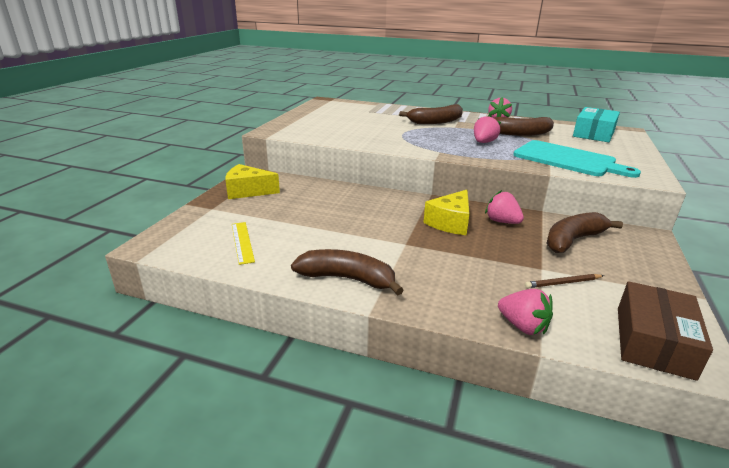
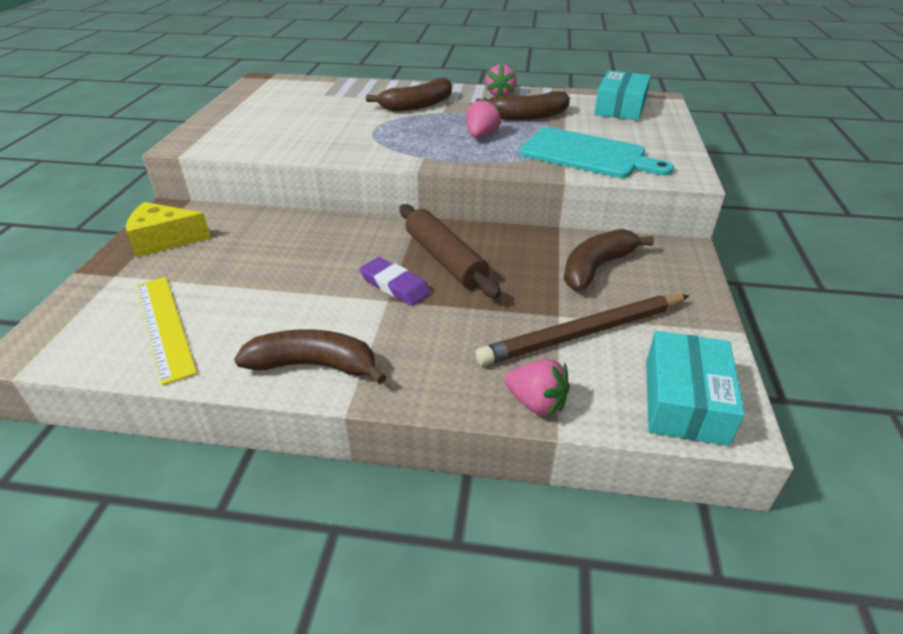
camera: 10 degrees left, 10 degrees up
(242, 242) = (164, 326): yellow ruler -> yellow ruler, size x1.52
(411, 235) = (395, 285): none -> purple eraser
(450, 222) = (445, 259): yellow cheese -> brown rolling pin
(502, 221) = (510, 250): pink strawberry -> none
(563, 283) = (583, 333): brown pencil -> brown pencil, size x2.28
(653, 341) = (684, 401): brown box -> turquoise box

